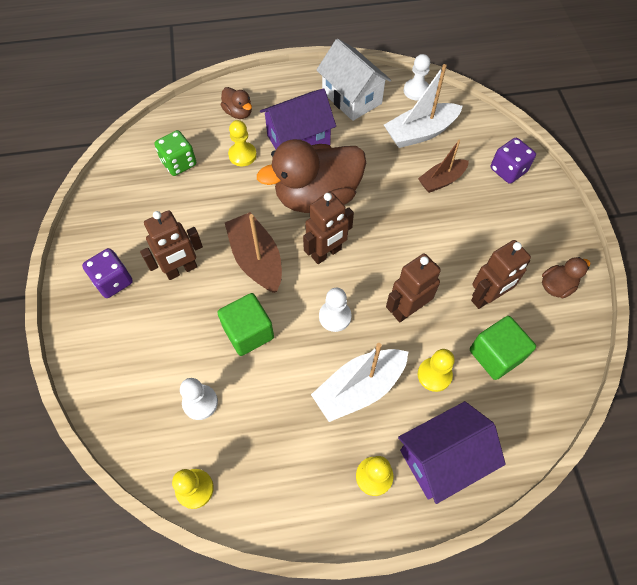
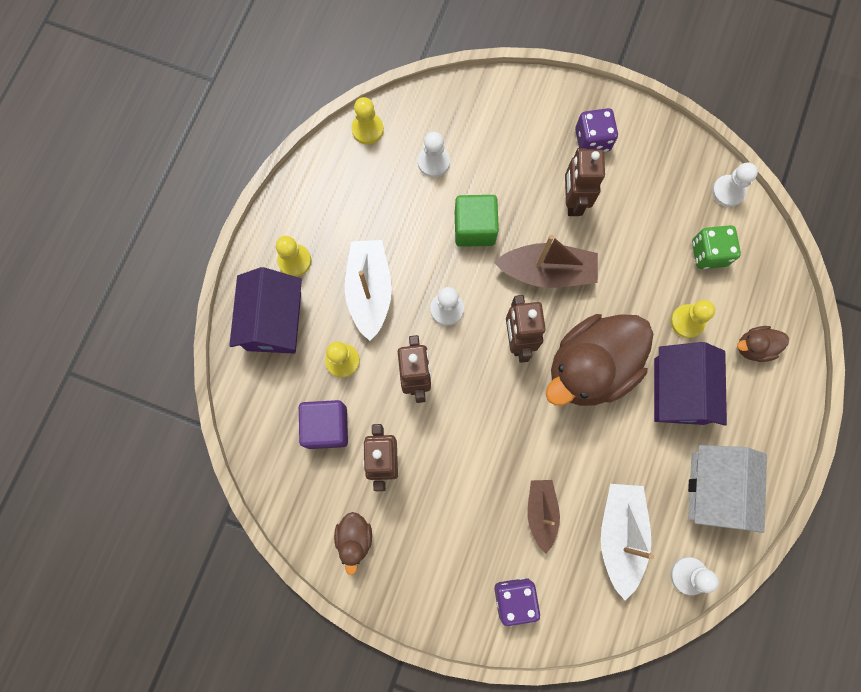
camera: 120 degrees right, 15 degrees up
(118, 171) = (728, 191): none -> white pawn
(317, 197) = (590, 368): brown duck -> brown duck turned 135 degrees counterclockwise
(351, 98) = (715, 488): white house -> white house turned 75 degrees counterclockwise
(495, 355) = (326, 427): green cube -> purple cube

